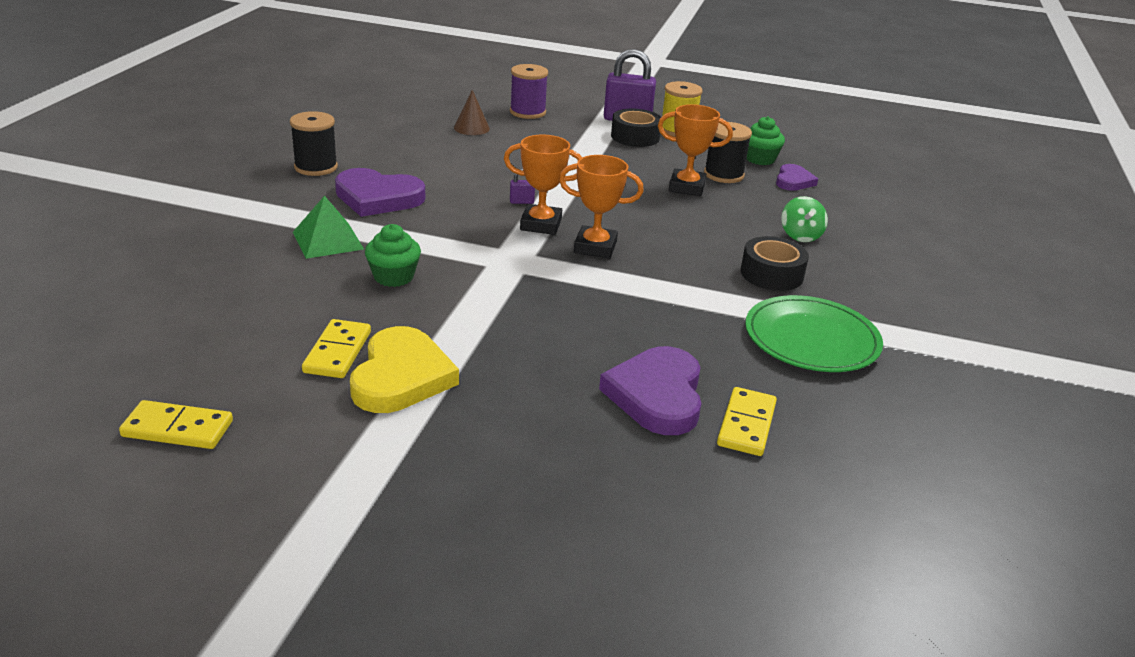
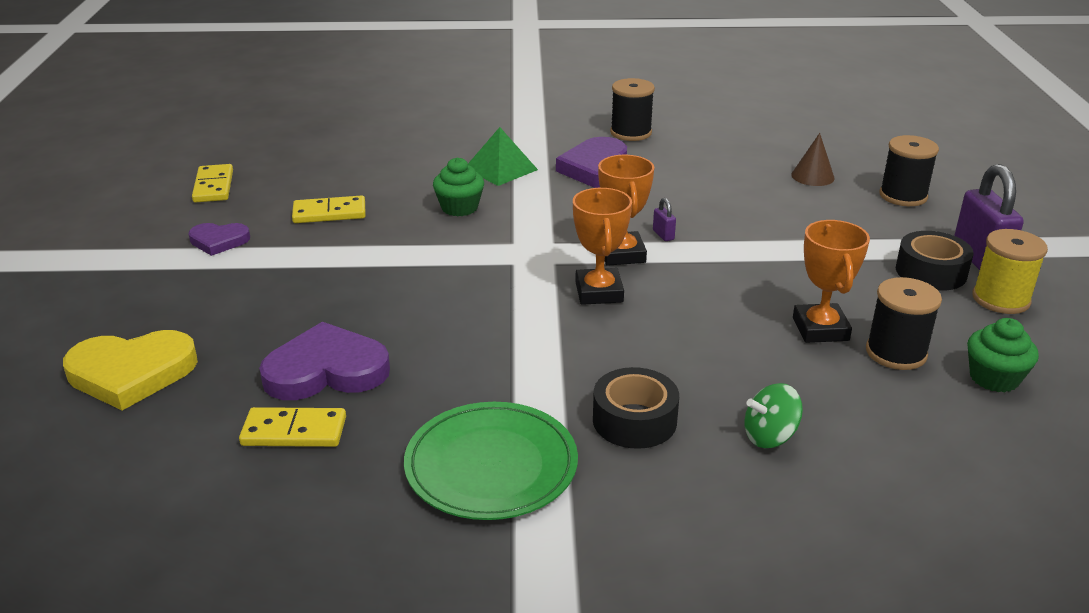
camera: 75 degrees right, 0 degrees up
(401, 377) = (306, 244): yellow heart -> yellow heart (131, 373)
(527, 112) = (903, 196): purple spool -> black spool
(793, 181) = (952, 416): purple heart -> purple heart (219, 241)

